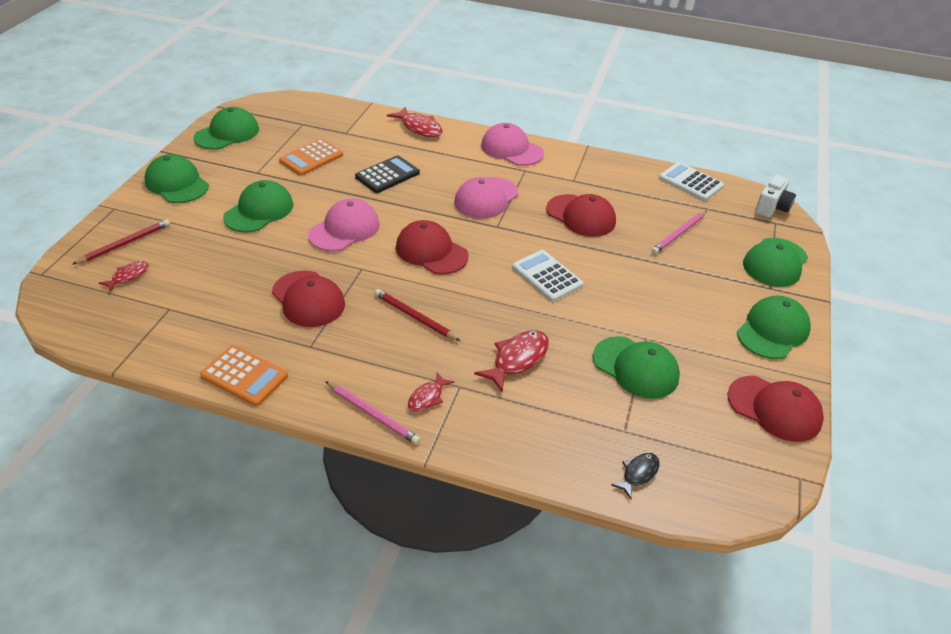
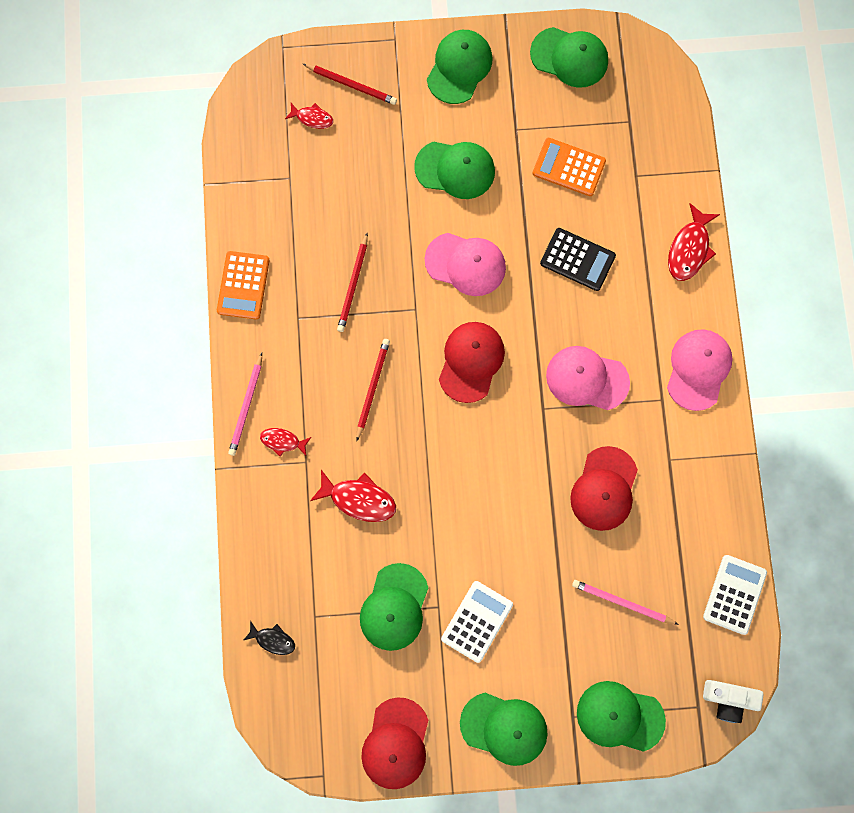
camera: 70 degrees right, 35 degrees up
(308, 299) = (353, 285): red cap -> red pencil
(547, 276) = (485, 486): white calculator -> white calculator (476, 621)

